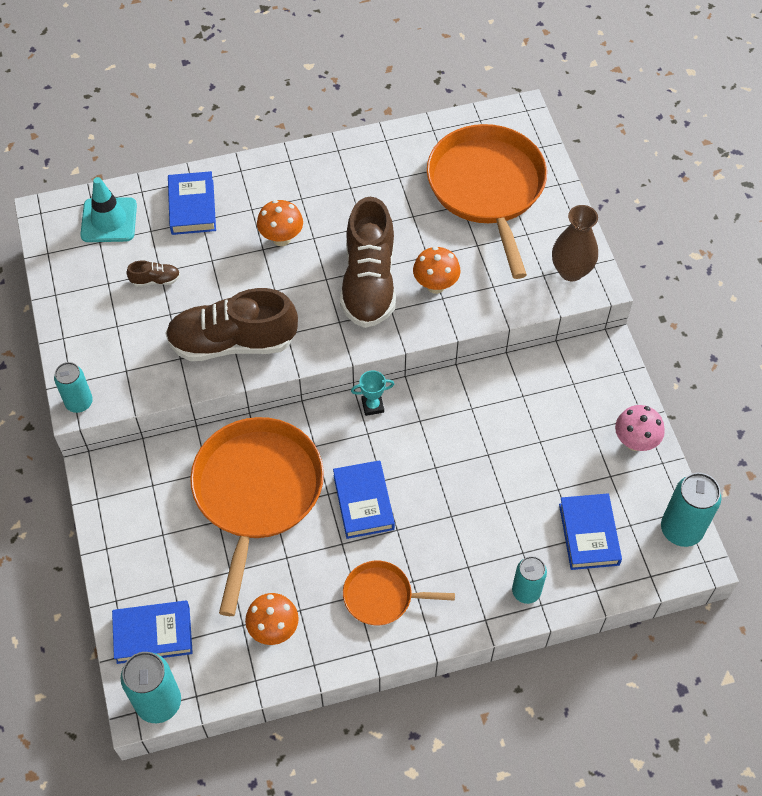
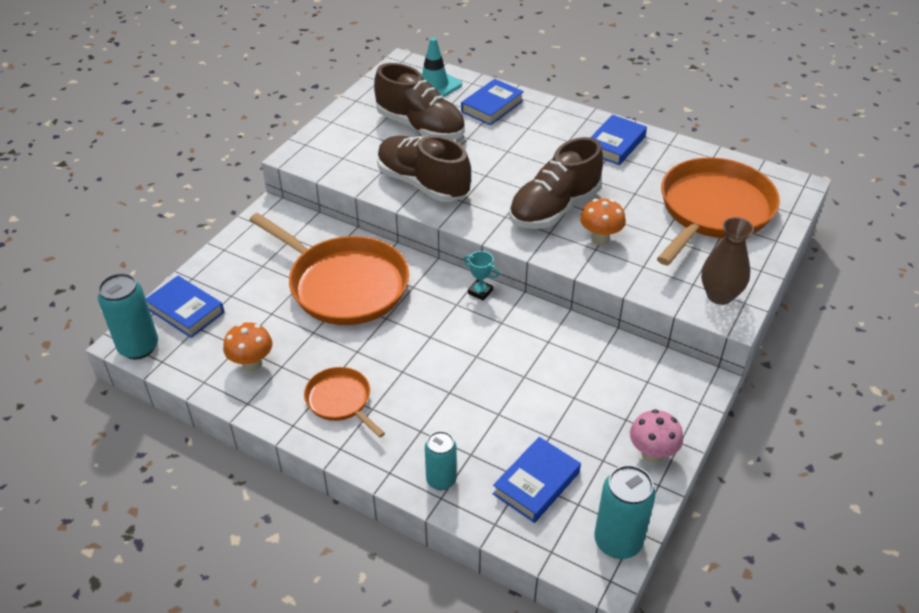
camera: 45 degrees right, 15 degrees down
(79, 402) = (296, 156): turquoise can -> none
(155, 280) = (420, 127): brown shoe -> brown shoe, size x2.48
(257, 492) = (344, 285): orange pan -> orange pan turned 75 degrees clockwise
(281, 238) = (526, 152): orange mushroom -> none
(363, 502) = (401, 339): blue book -> blue book (615, 144)

